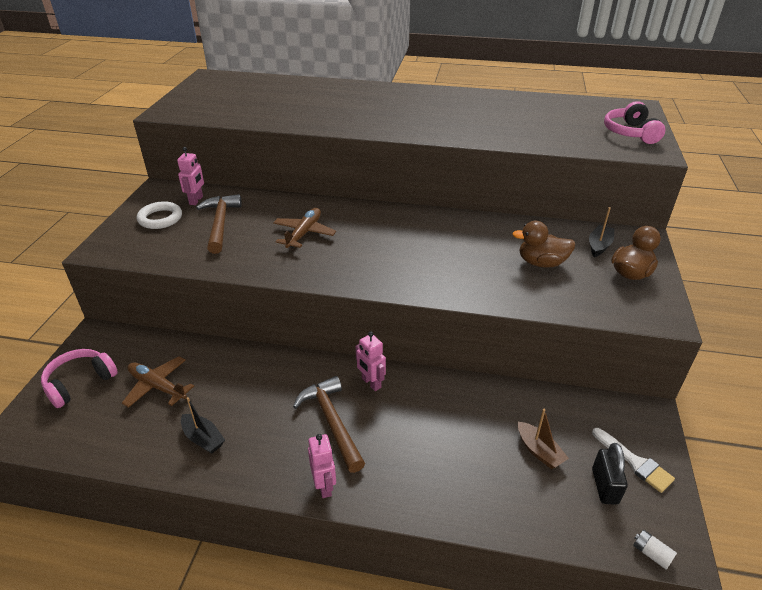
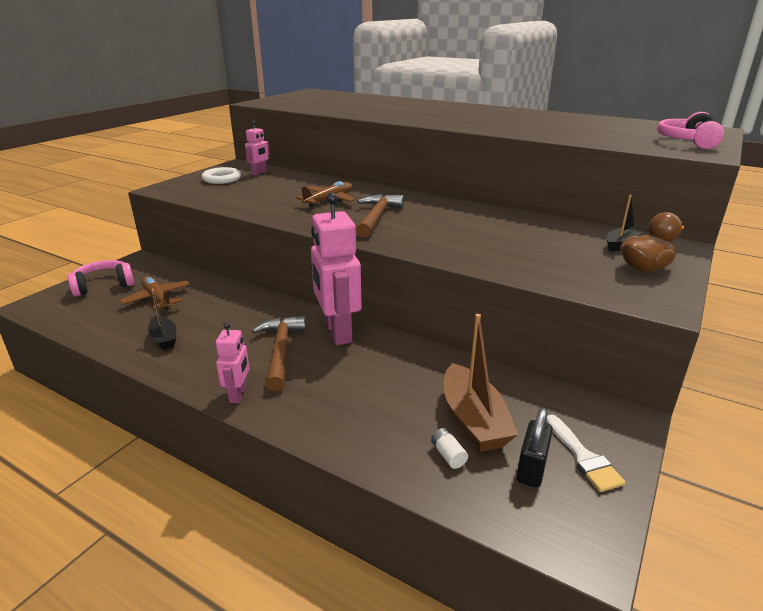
camera: 20 degrees right, 10 degrees down
(220, 224) = (265, 187): brown hammer -> brown hammer (376, 217)
(371, 383) = (337, 332): pink robot -> pink robot, size x2.02
(539, 451) = (473, 420): brown boat -> brown boat, size x1.73
(541, 263) = (545, 247): brown duck -> none
(651, 553) = (552, 545): white battery -> white battery (448, 455)

